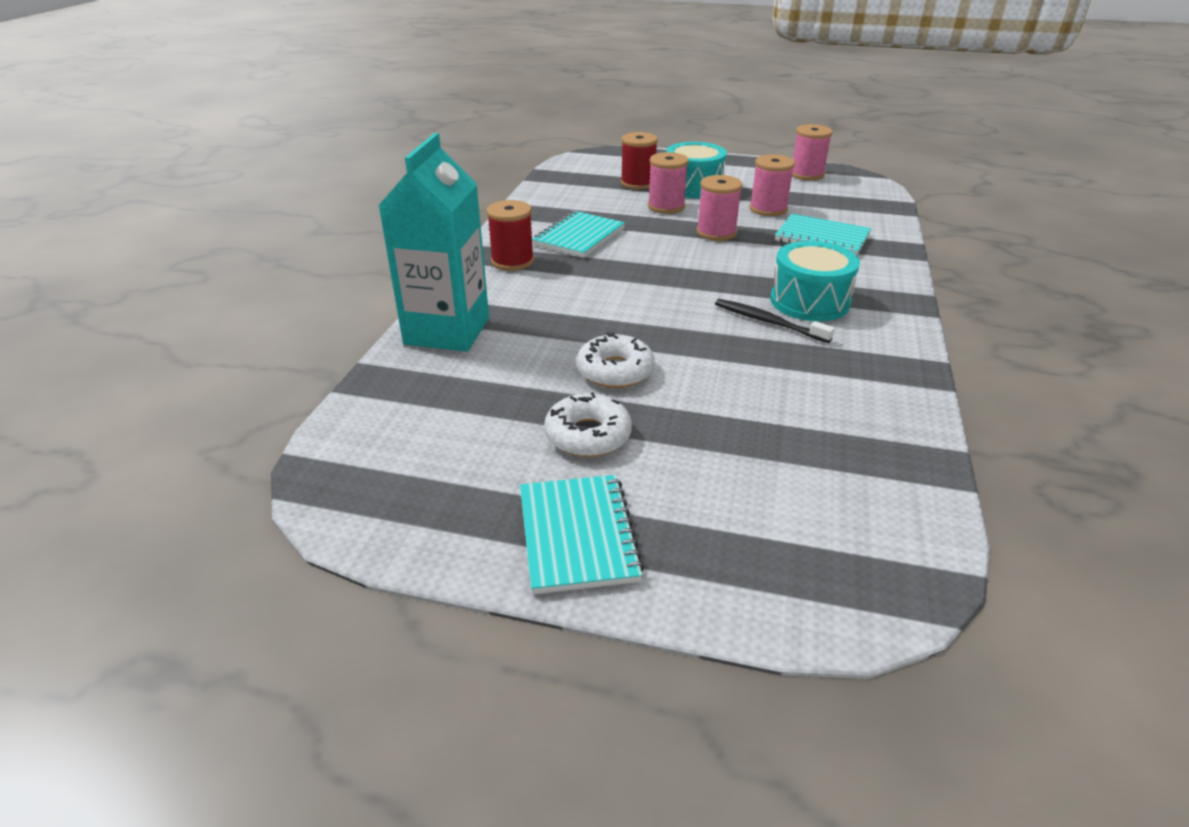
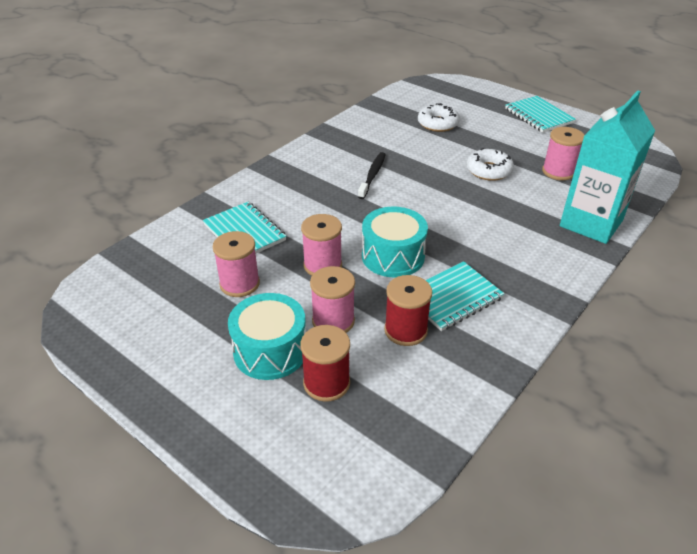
camera: 155 degrees left, 5 degrees up
(512, 261) = (527, 281): red spool -> red spool (405, 330)
(577, 535) = (538, 116): turquoise notebook -> turquoise notebook turned 45 degrees counterclockwise
(588, 435) = (519, 145): white donut -> white donut (438, 124)
(769, 322) = (372, 175): black toothbrush -> black toothbrush turned 135 degrees counterclockwise
(807, 174) = (119, 333): pink spool -> pink spool (558, 172)
(809, 301) = (330, 182): turquoise drum -> turquoise drum (393, 256)

